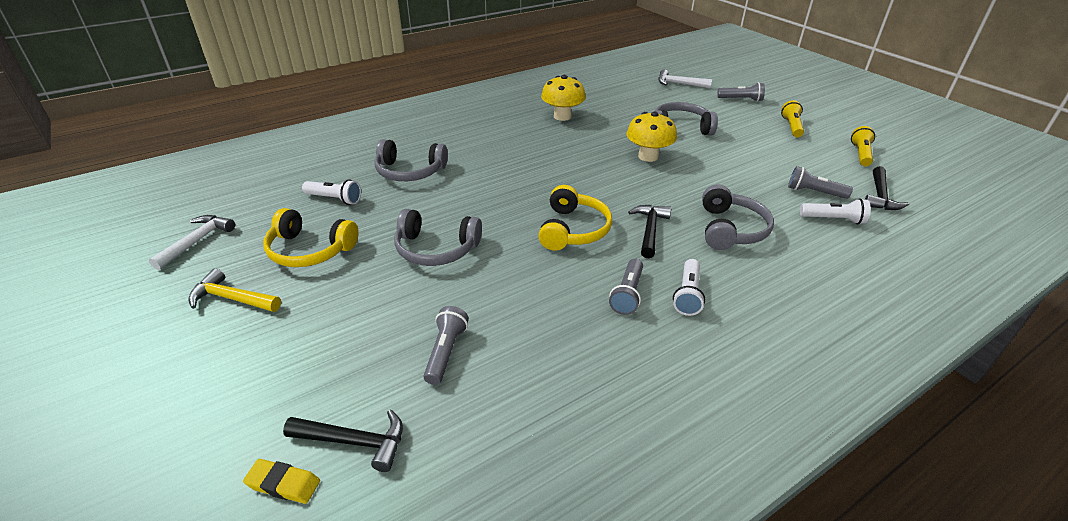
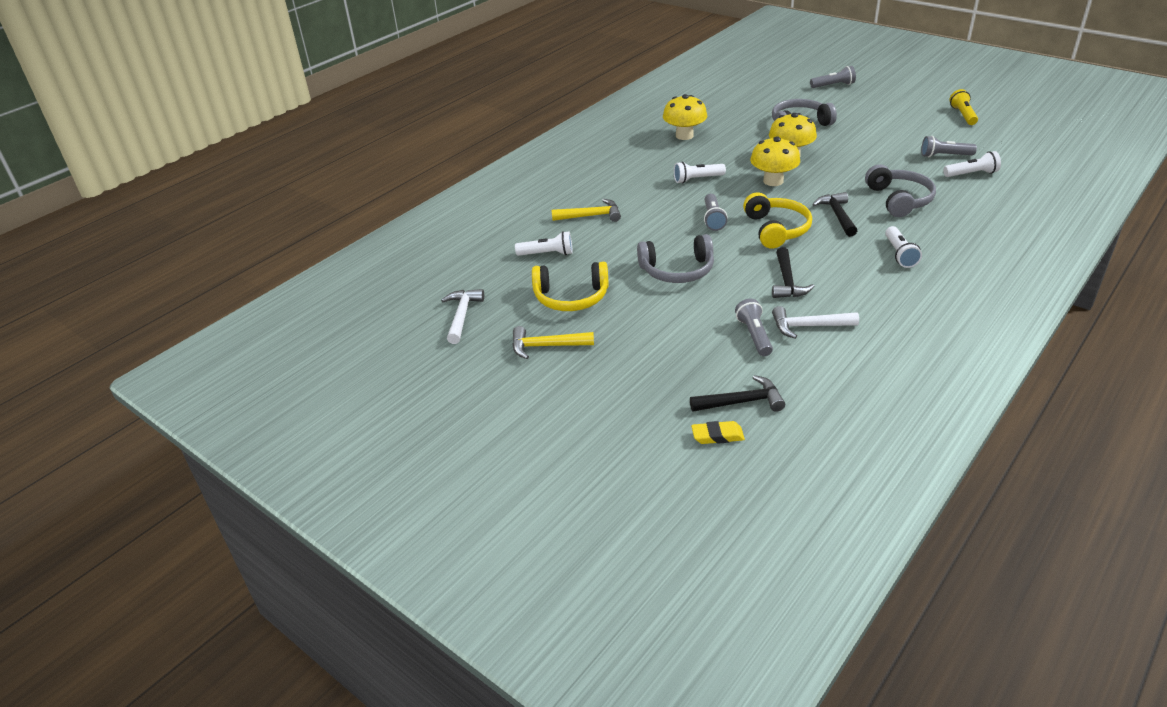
camera: 15 degrees left, 0 degrees up
(409, 171) = (591, 216): grey headphones -> yellow hammer
(538, 159) = (697, 179): none -> white flashlight
(611, 178) = (773, 181): none -> yellow mushroom
(627, 294) = (855, 265): grey flashlight -> grey flashlight (713, 219)
(679, 84) = (767, 81): white hammer -> white hammer (808, 326)
(791, 126) = (893, 102): yellow flashlight -> none
(880, 196) = (996, 147): black hammer -> black hammer (787, 281)

